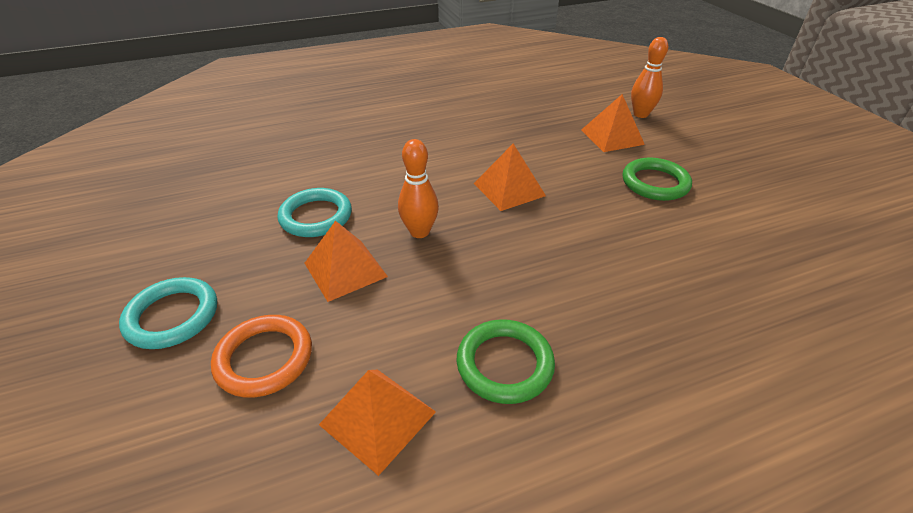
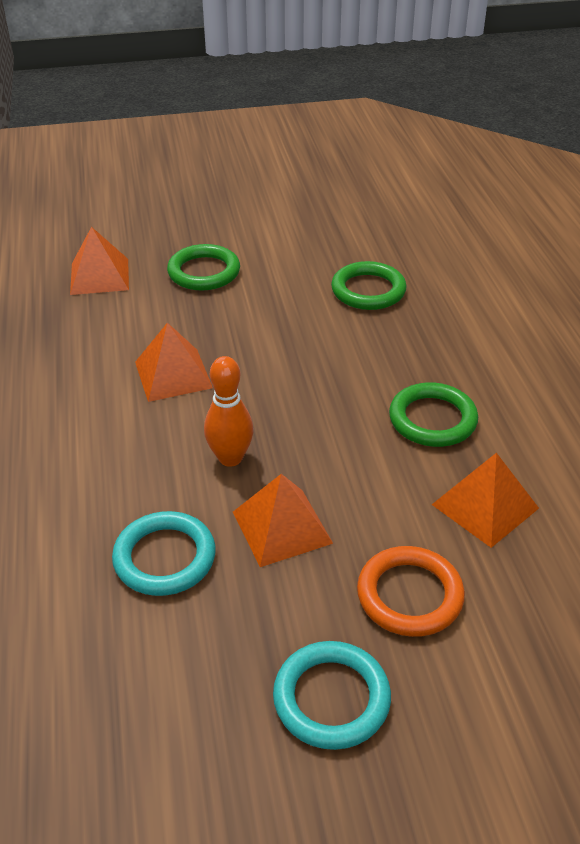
camera: 80 degrees left, 0 degrees up
(640, 114) = (61, 243): orange bowling pin -> none
(705, 293) = (368, 290): none -> green ring

